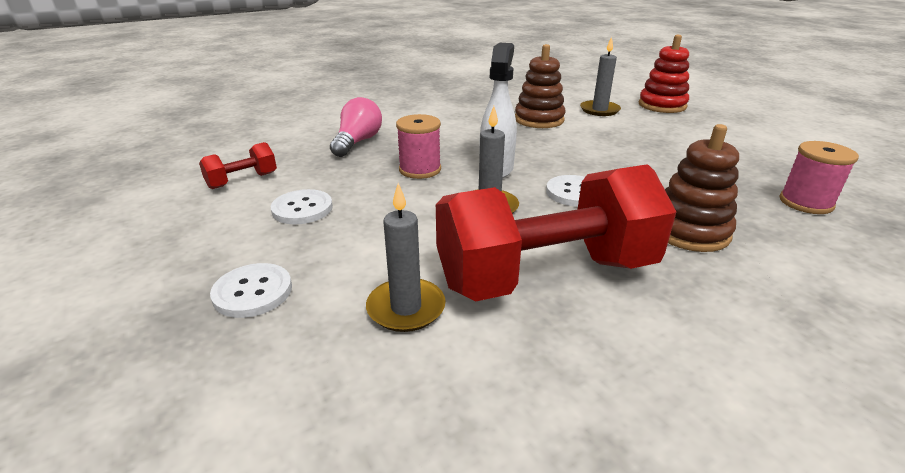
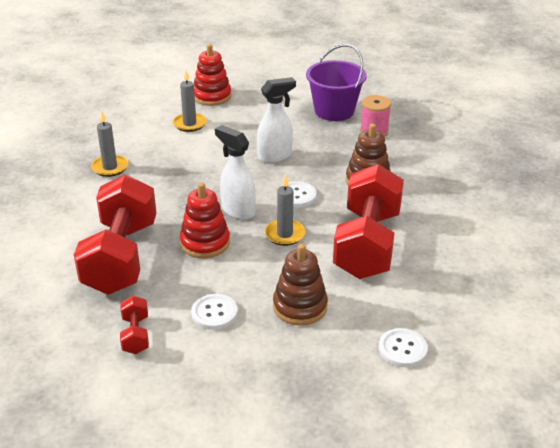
camera: 60 degrees left, 5 degrees up
(253, 292) = (301, 354): white button -> white button (402, 349)
(357, 142) = (121, 257): pink light bulb -> red dumbbell
(406, 308) = (359, 300): grey candle -> grey candle (110, 167)
(420, 170) = (205, 243): pink spool -> red stacking toy
(539, 120) = (176, 157): brown stacking toy -> brown stacking toy (300, 306)
(625, 159) = (275, 156): none -> white spray bottle
(783, 165) = (334, 111): none -> purple bucket

